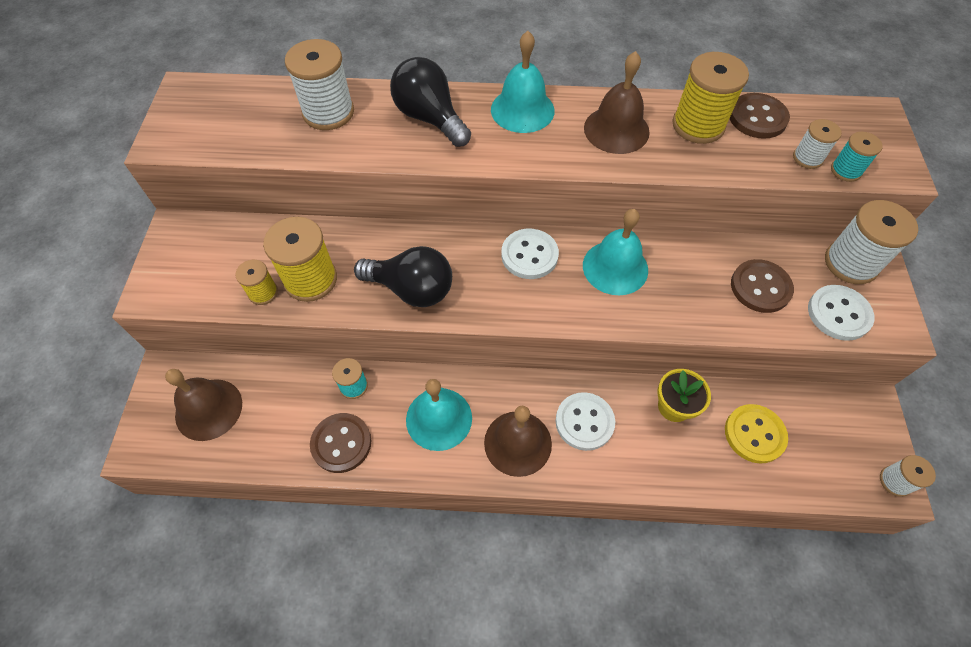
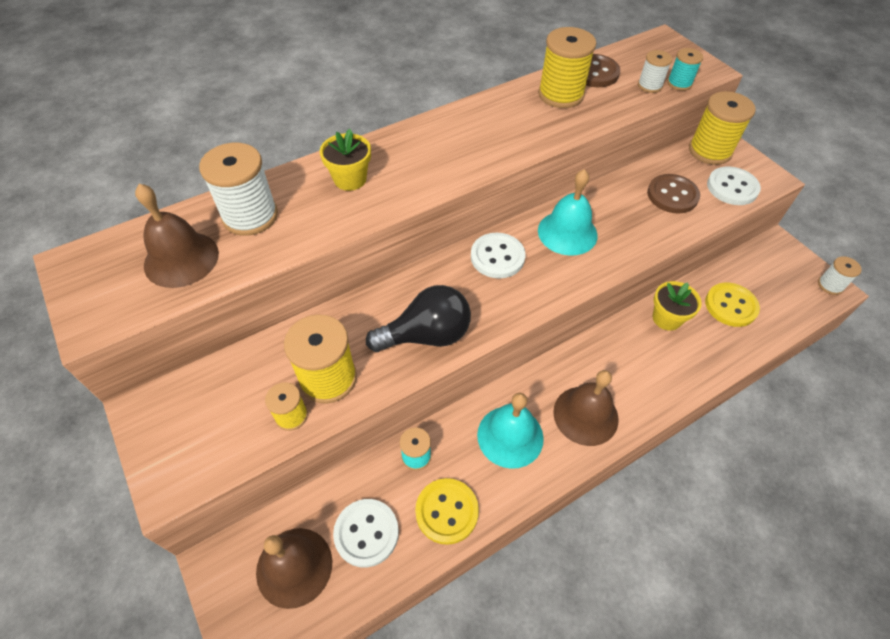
camera: 35 degrees left, 5 degrees down
(341, 443) = (447, 511): brown button -> yellow button
(430, 118) = (350, 179): black light bulb -> yellow flower pot
(522, 110) = (422, 139): turquoise bell -> none
(584, 422) = (618, 368): white button -> white button (366, 533)
(616, 130) = (507, 123): brown bell -> brown bell (181, 259)
(851, 263) = (709, 151): white spool -> yellow spool

